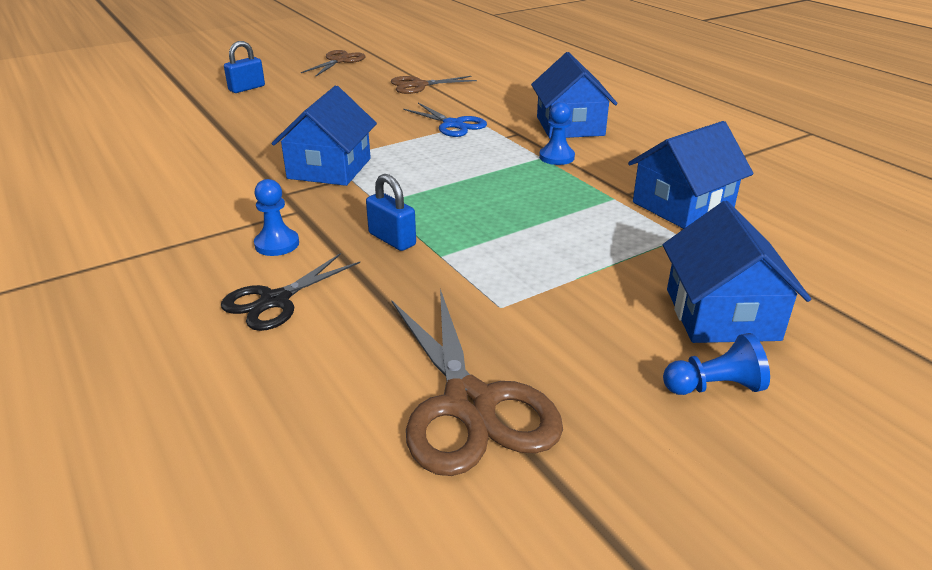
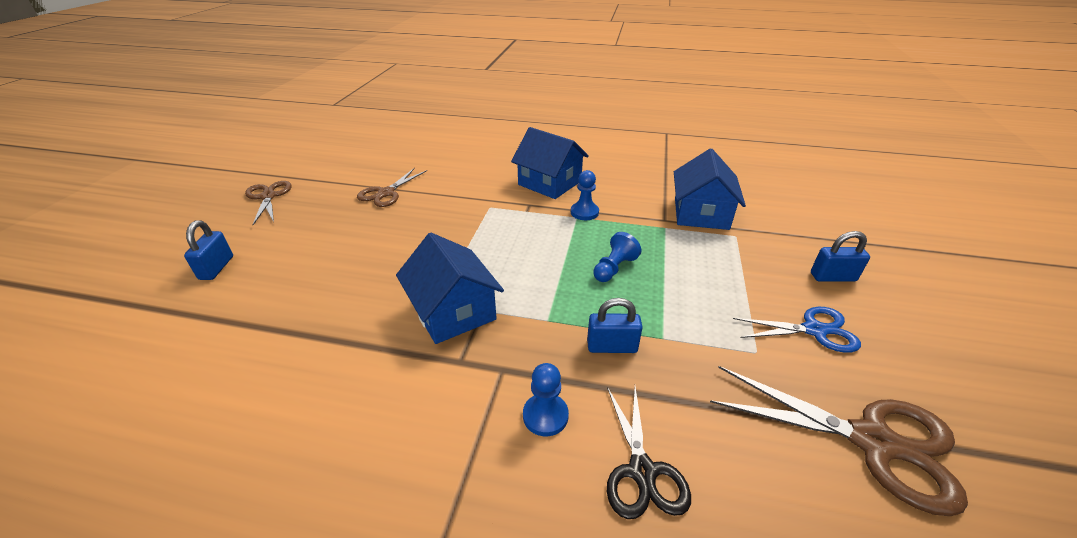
camera: 45 degrees left, 5 degrees up
(453, 124) = (475, 218): blue scissors -> blue scissors (814, 330)
(714, 387) = (907, 327): blue pawn -> blue pawn (614, 268)
(721, 314) = (832, 277): blue house -> blue padlock

